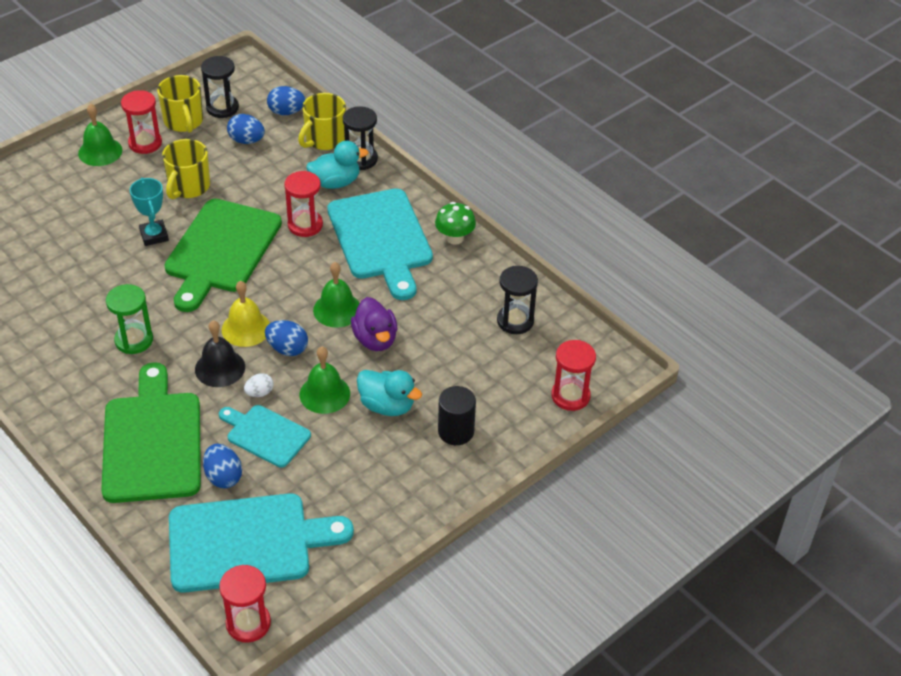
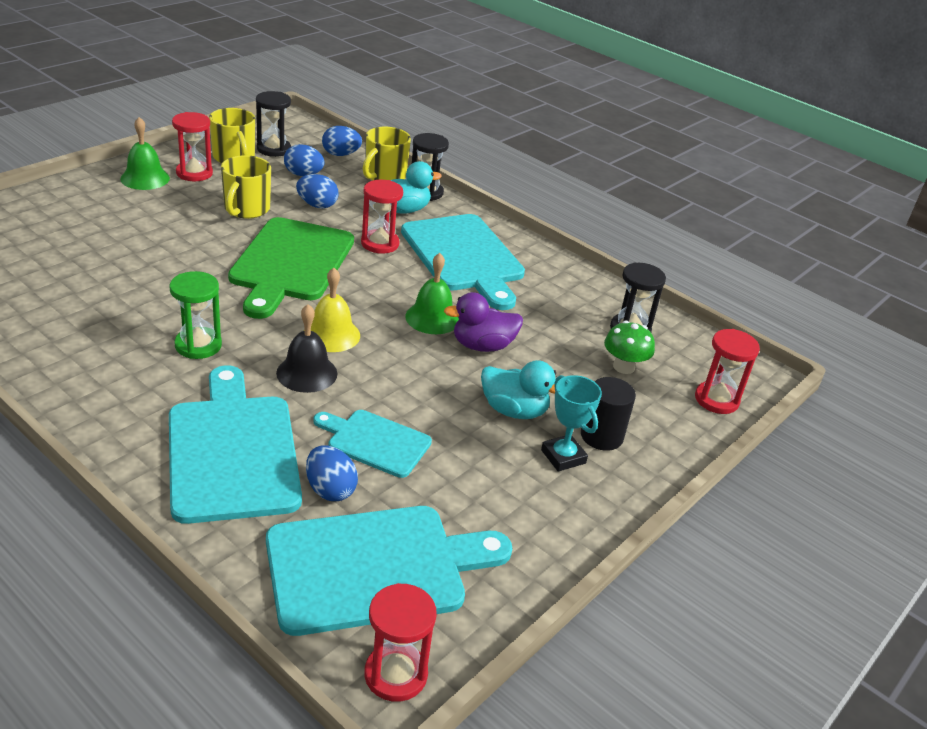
camera: 10 degrees left, 10 degrees down
(152, 441) = (232, 451): green cutting board -> turquoise cutting board
(154, 235) = (212, 249): turquoise trophy -> turquoise trophy (563, 457)
(259, 393) = (359, 398): white egg -> none
(287, 349) = (384, 354): blue egg -> blue egg (317, 205)
(324, 394) = (437, 399): green bell -> none
(375, 339) = (482, 346): purple duck -> purple duck turned 105 degrees clockwise
(454, 238) = (541, 257): green mushroom -> green mushroom (623, 367)

